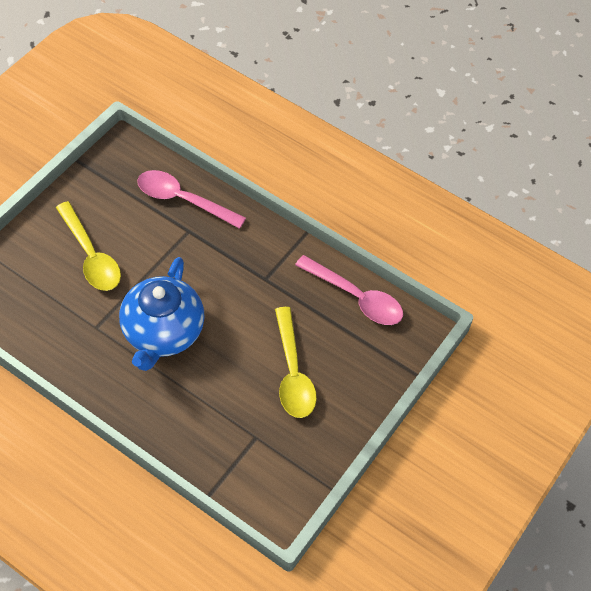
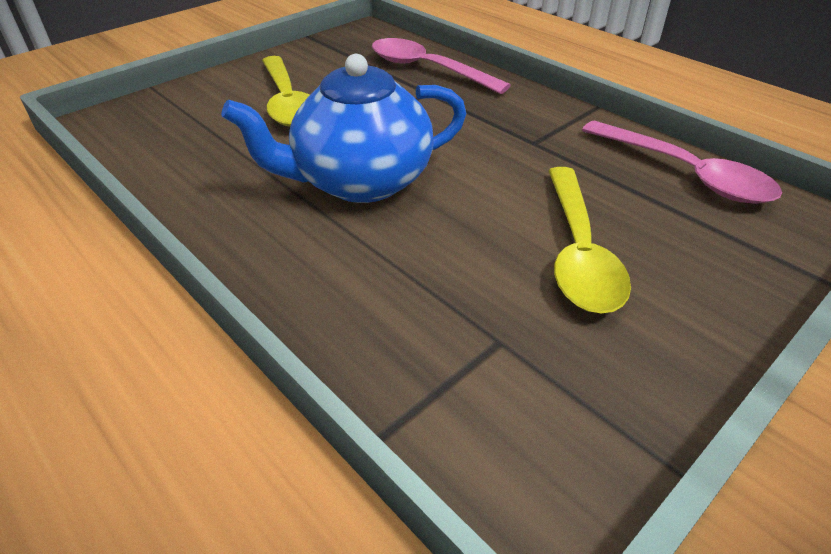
camera: 15 degrees right, 15 degrees down
(162, 333) = (360, 181): blue teapot -> blue teapot turned 45 degrees clockwise

